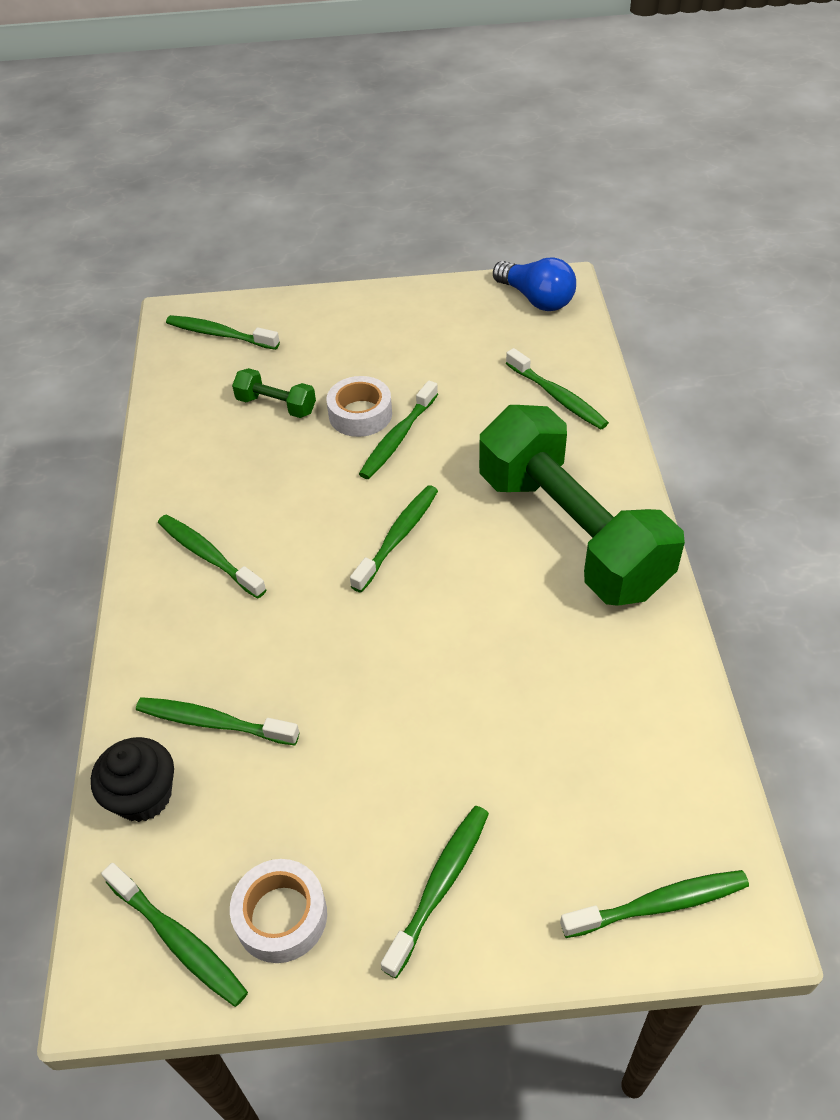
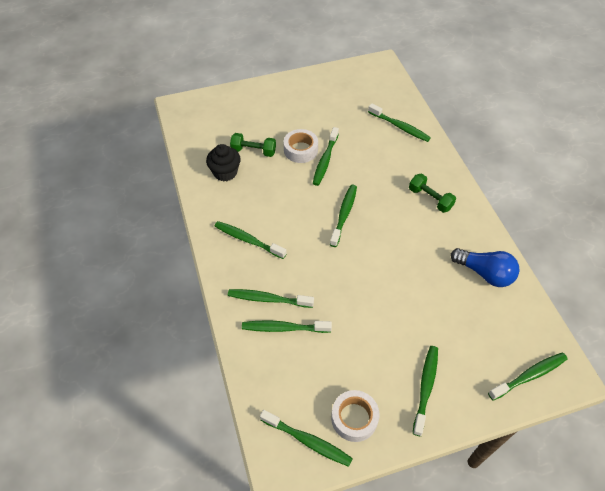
camera: 15 degrees left, 5 degrees up
(143, 796) = (262, 372): black cupcake -> black cupcake (225, 172)
(220, 334) = (207, 114): green toothbrush -> green toothbrush (268, 299)
(536, 299) = (371, 73): blue light bulb -> blue light bulb (484, 273)
(571, 533) = (430, 199): green dumbbell -> green dumbbell, size x0.40

